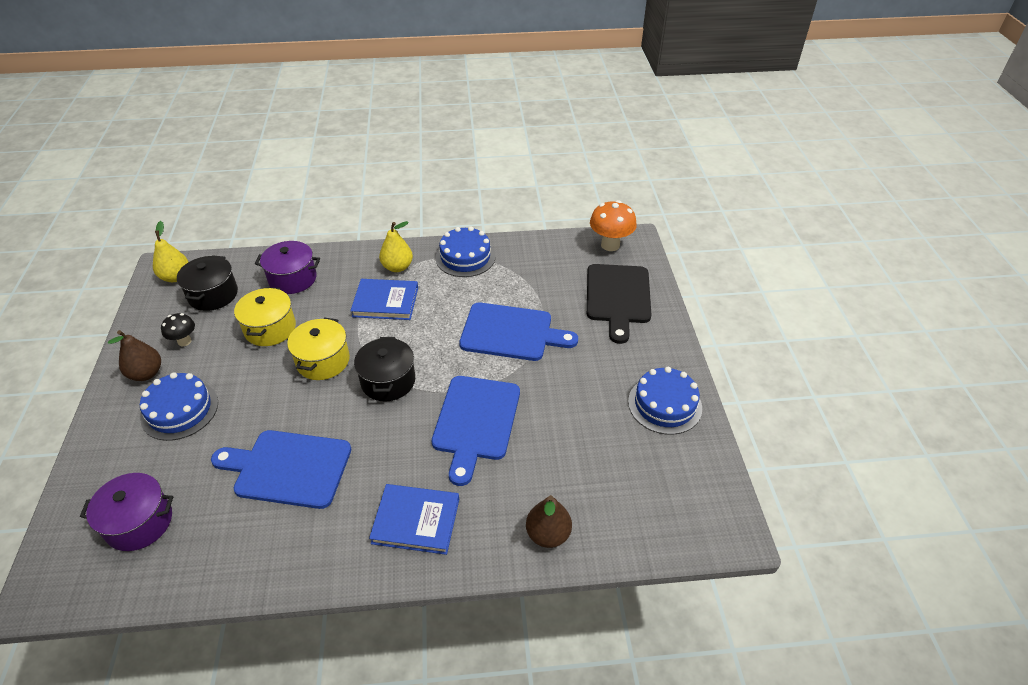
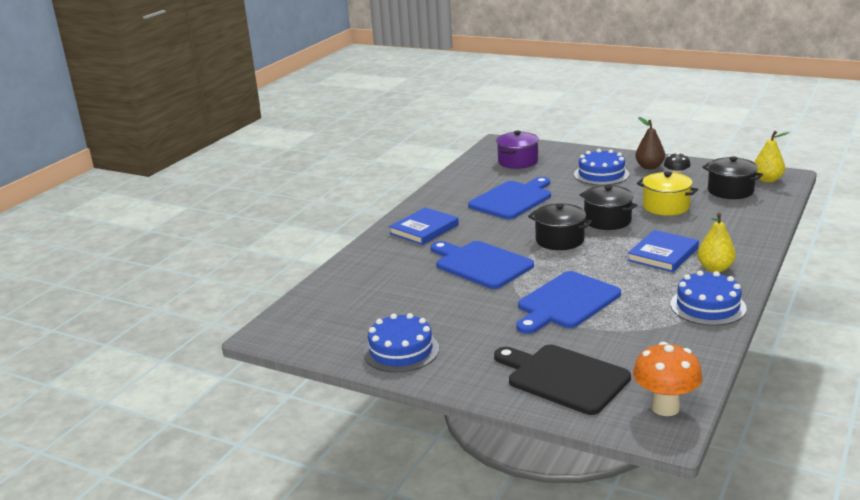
camera: 125 degrees right, 20 degrees down
(292, 279) = (731, 221): purple pot -> none
(323, 361) = (607, 220): yellow pot -> black pot
(548, 534) = (359, 267): brown pear -> none

